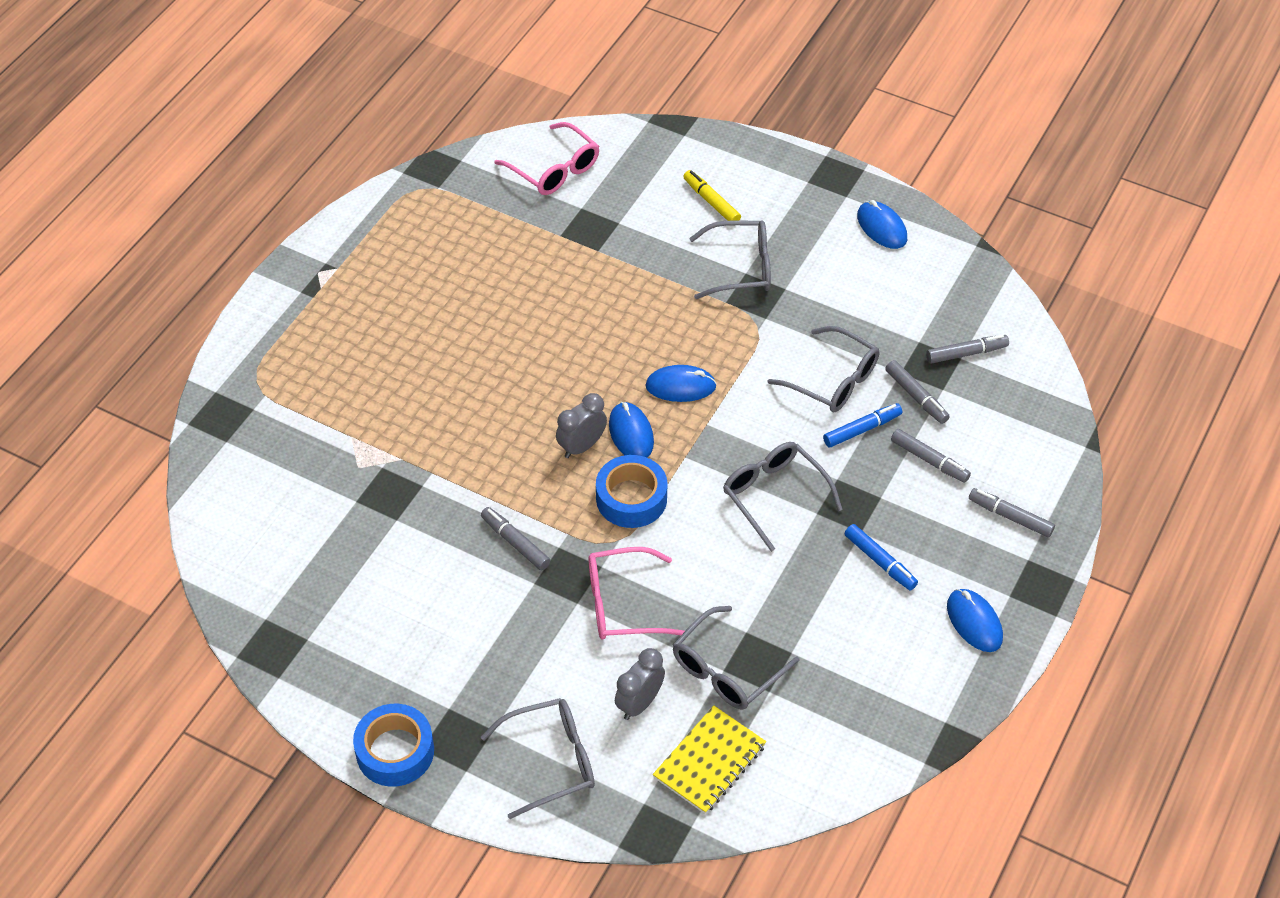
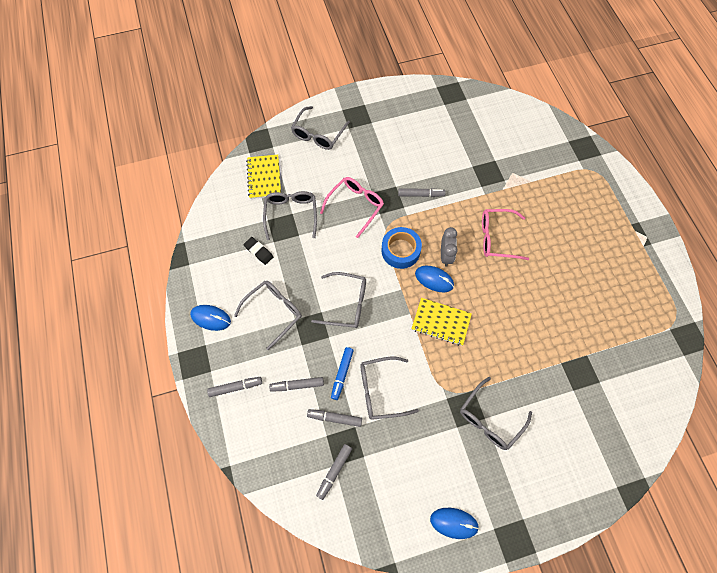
camera: 135 degrees right, 15 degrees up
(395, 751) = (371, 97): blue tape -> none
(554, 169) = (640, 394): pink glasses -> pink glasses (497, 238)
(639, 703) = (309, 176): grey clock -> none
(680, 386) = (441, 322): blue mouse -> yellow notebook
(711, 202) = (550, 450): yellow marker -> none
(826, 656) = (258, 252): none -> black eraser
(880, 561) = (274, 312): blue marker -> grey glasses

